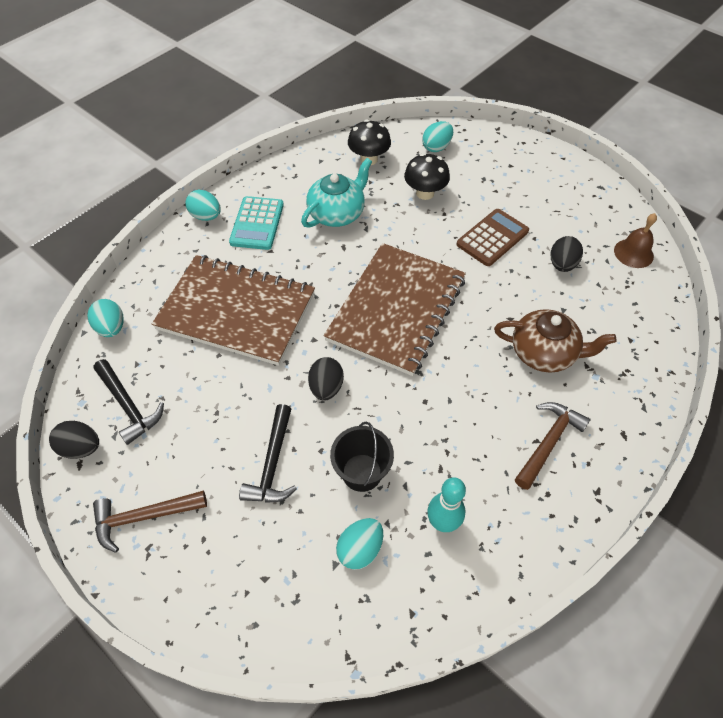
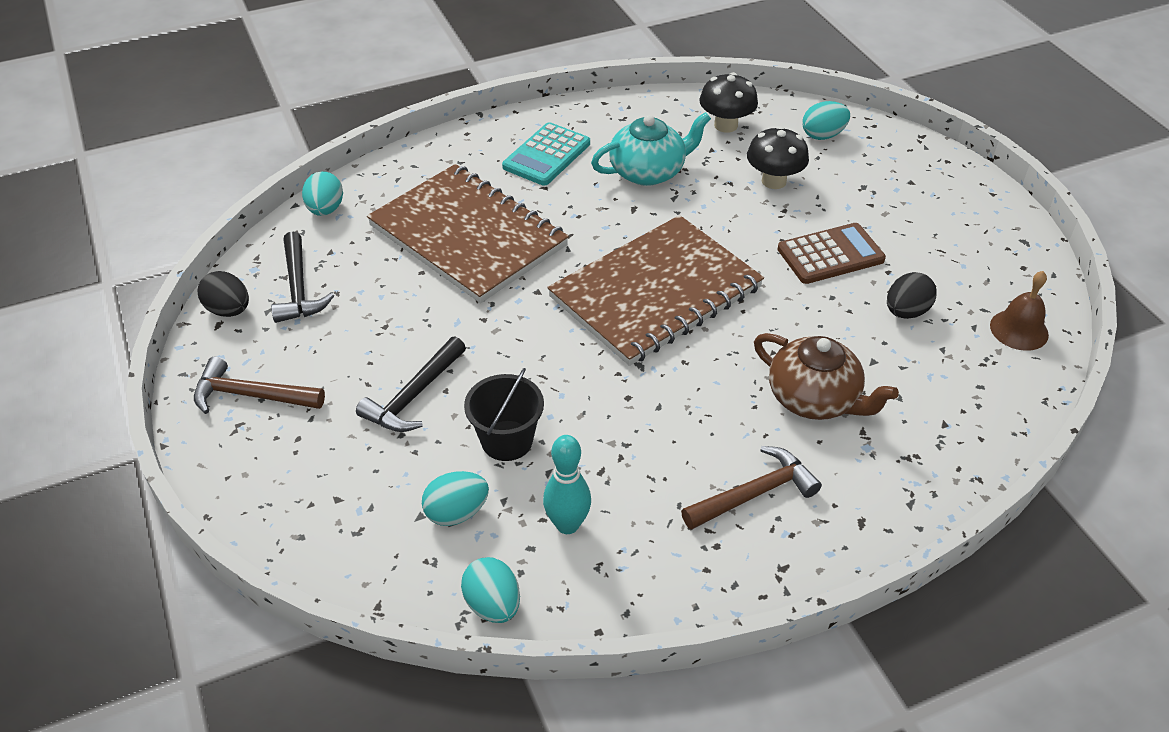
camera: 25 degrees right, 10 degrees down
(206, 216) = (493, 131): turquoise egg -> turquoise egg (493, 605)
(326, 387) = (520, 343): black egg -> none

